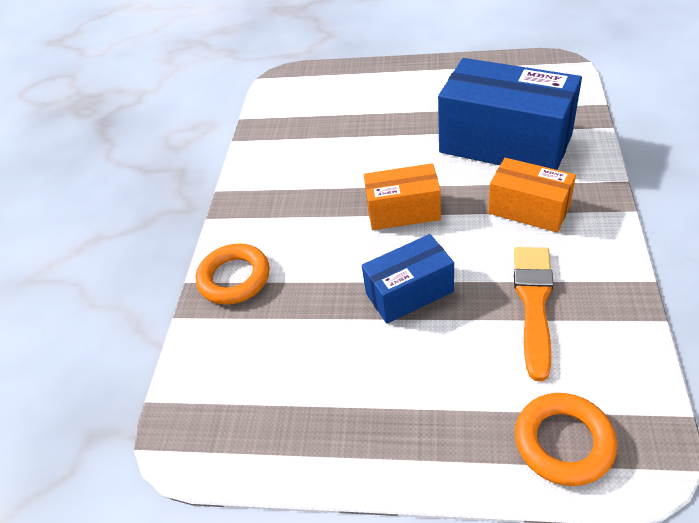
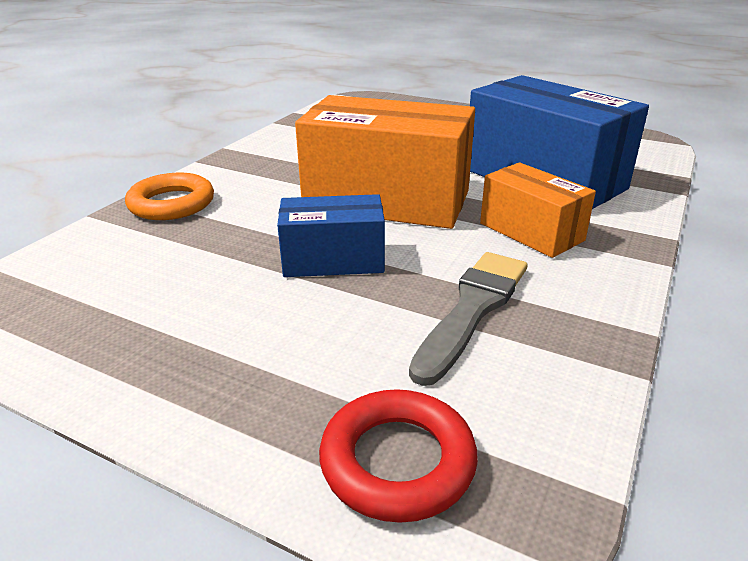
camera: 15 degrees right, 15 degrees down
(403, 211) = (387, 200): orange box -> orange box, size x1.82
(533, 303) = (472, 309): orange brush -> grey brush
(563, 442) = (397, 461): orange ring -> red ring

